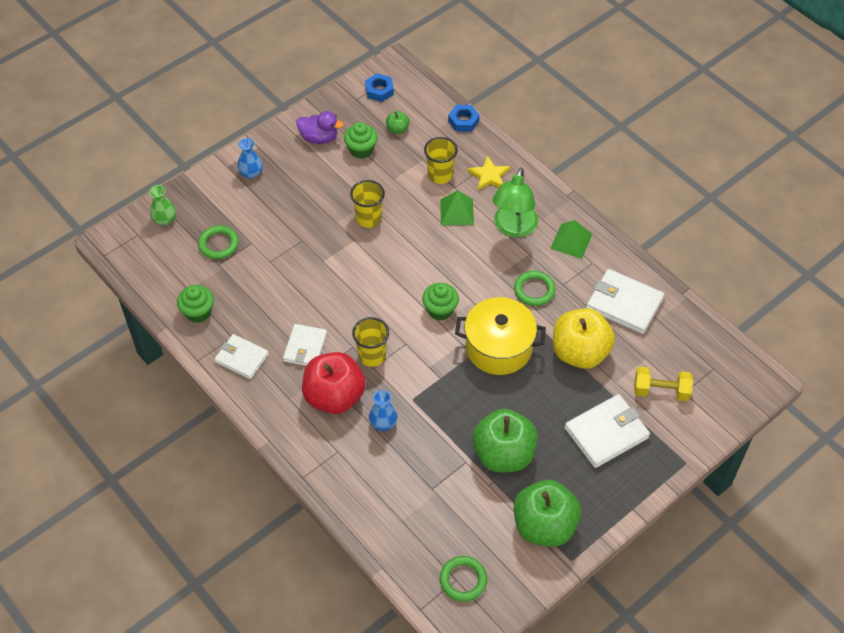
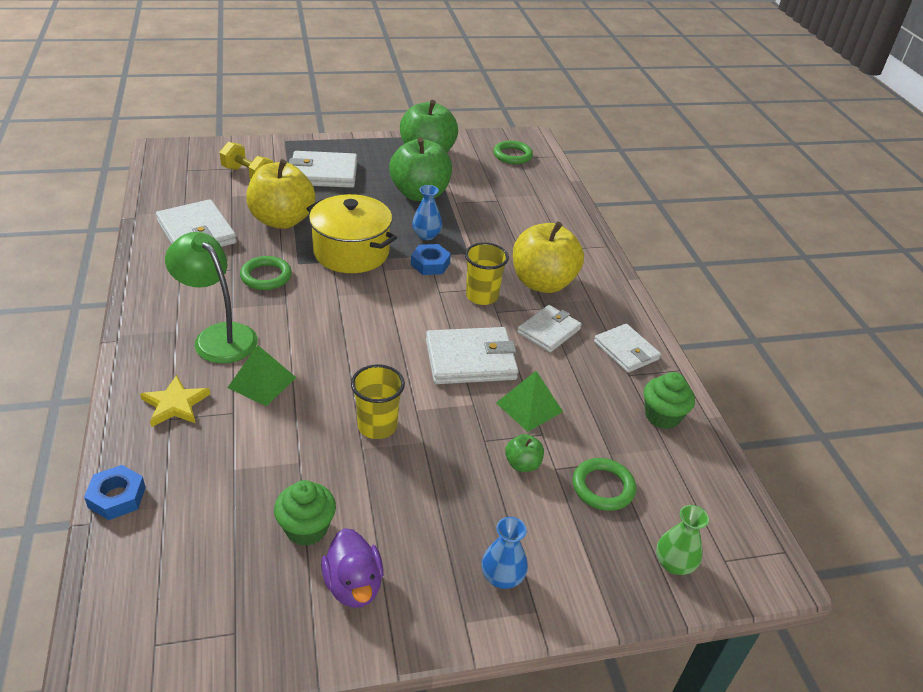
camera: 155 degrees left, 15 degrees down
(319, 138) = (353, 585): purple duck -> purple duck turned 150 degrees counterclockwise
(334, 396) = (542, 283): red apple -> yellow apple
(344, 293) = (470, 359): none -> white wallet
(379, 90) = (180, 628): blue nut -> blue nut (430, 264)
(383, 423) = (508, 249): blue vase -> blue vase (426, 235)
(397, 129) = (222, 535): green apple -> green apple (522, 464)
(440, 175) = (234, 436): yellow cup -> none
(440, 310) = (378, 301): green cupcake -> none
(513, 228) = (218, 336): green lamp -> green lamp turned 90 degrees counterclockwise
(571, 241) = (175, 297): green pyramid -> green pyramid (529, 407)

